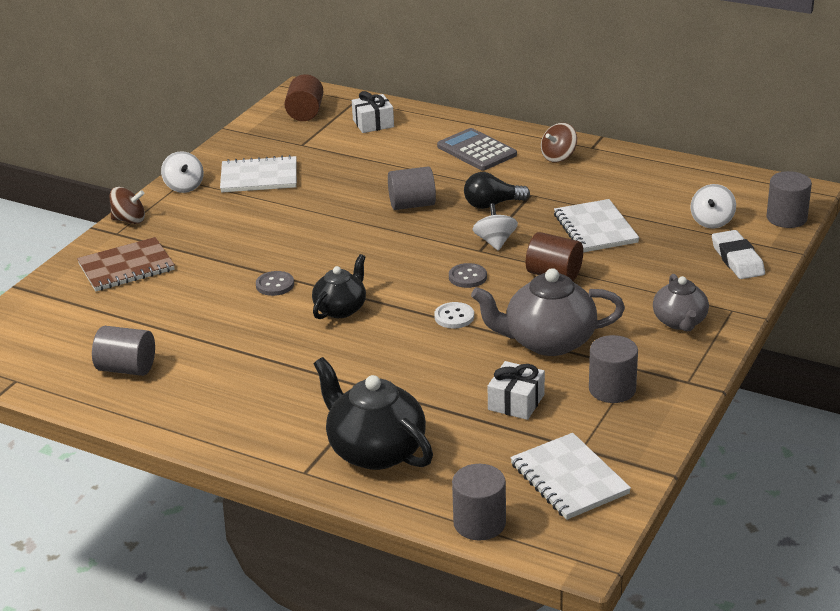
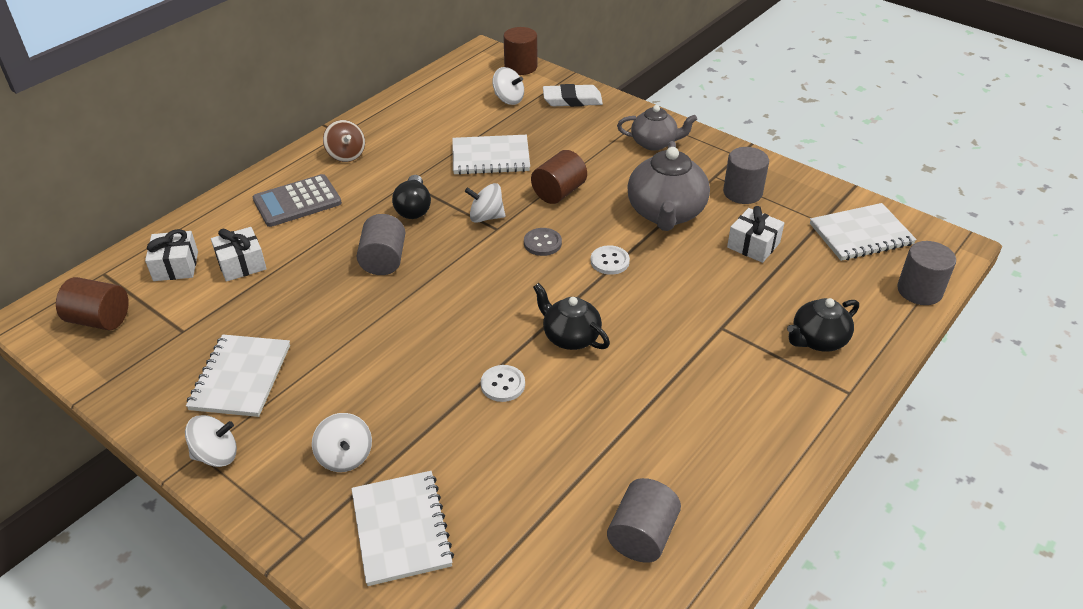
camera: 80 degrees left, 10 degrees up
(126, 267) = (401, 529): brown notebook -> white notebook
(129, 220) = (274, 522): brown spinning top -> none
(189, 233) = (345, 456): none -> white spinning top
(275, 285) = (503, 384): grey button -> white button
(375, 451) = (818, 340): black teapot -> black teapot, size x0.62
(385, 147) = (241, 264): none -> white gift
(786, 218) = (520, 67): grey cylinder -> brown cylinder

